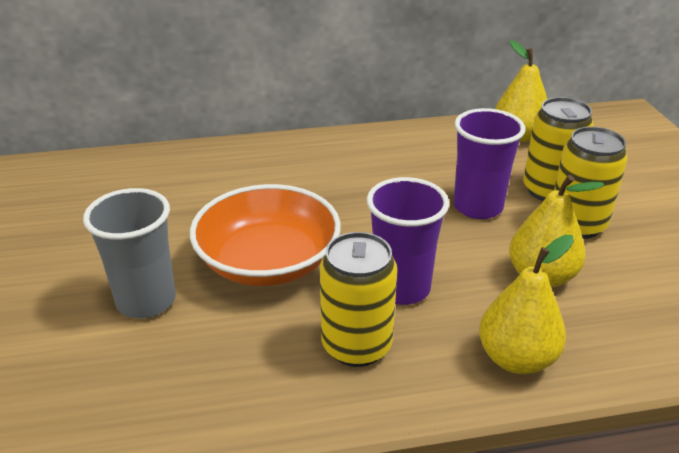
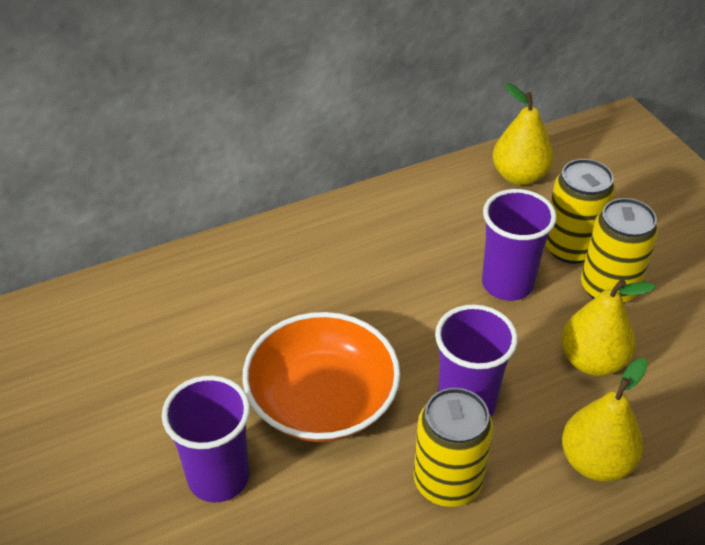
camera: 15 degrees left, 10 degrees up
(146, 301) = (218, 477): grey cup -> purple cup

